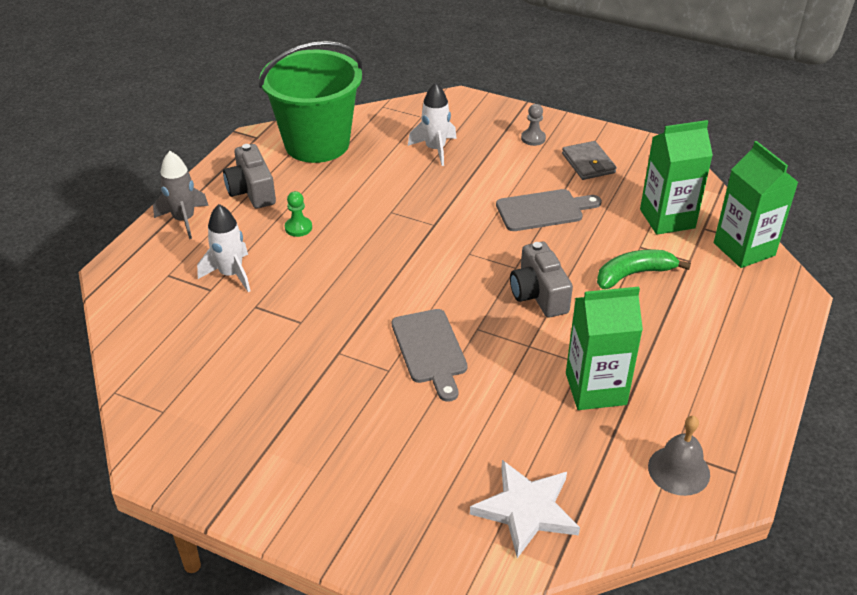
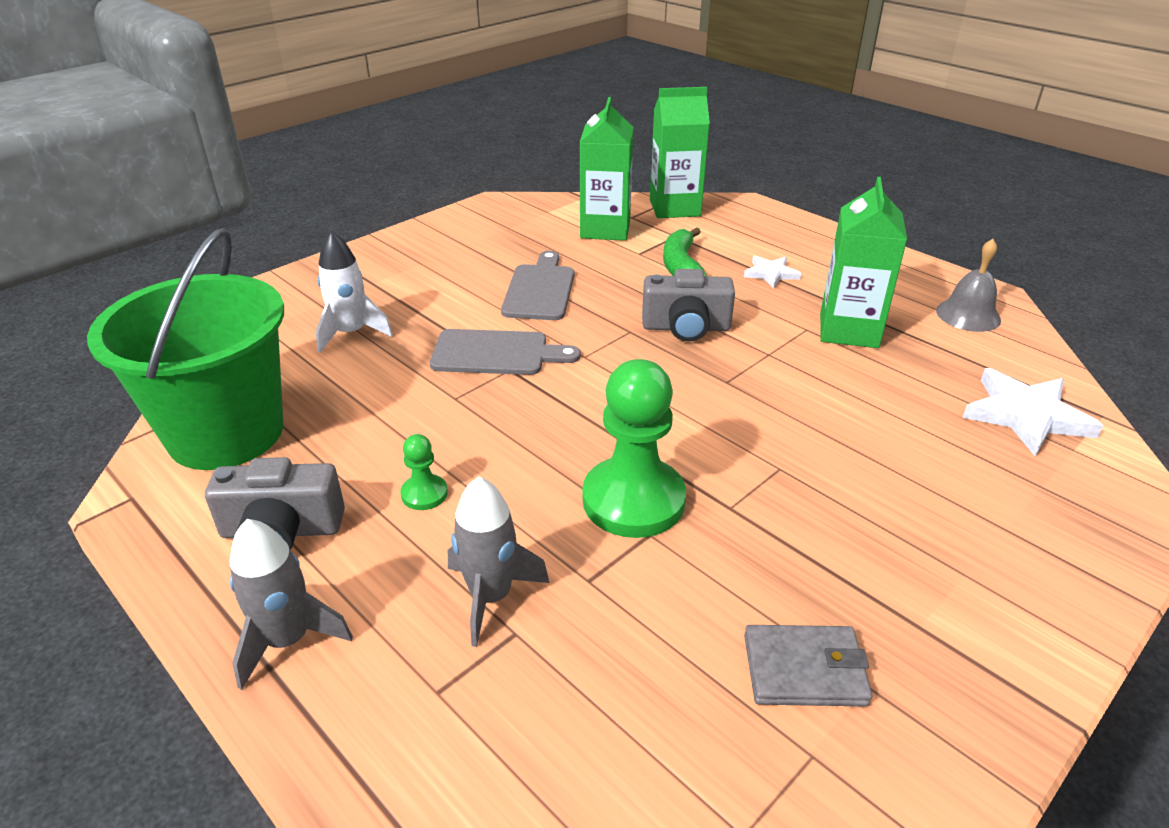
camera: 70 degrees left, 5 degrees down
(231, 274) = (491, 597): white rocket -> grey rocket
(327, 309) = (633, 500): none -> green pawn
(430, 350) = (753, 425): grey cutting board -> grey cutting board (496, 353)
(533, 138) = (399, 264): grey pawn -> none
(588, 163) = (478, 245): grey wallet -> grey wallet (804, 670)
(662, 329) = (771, 274): none -> white star

